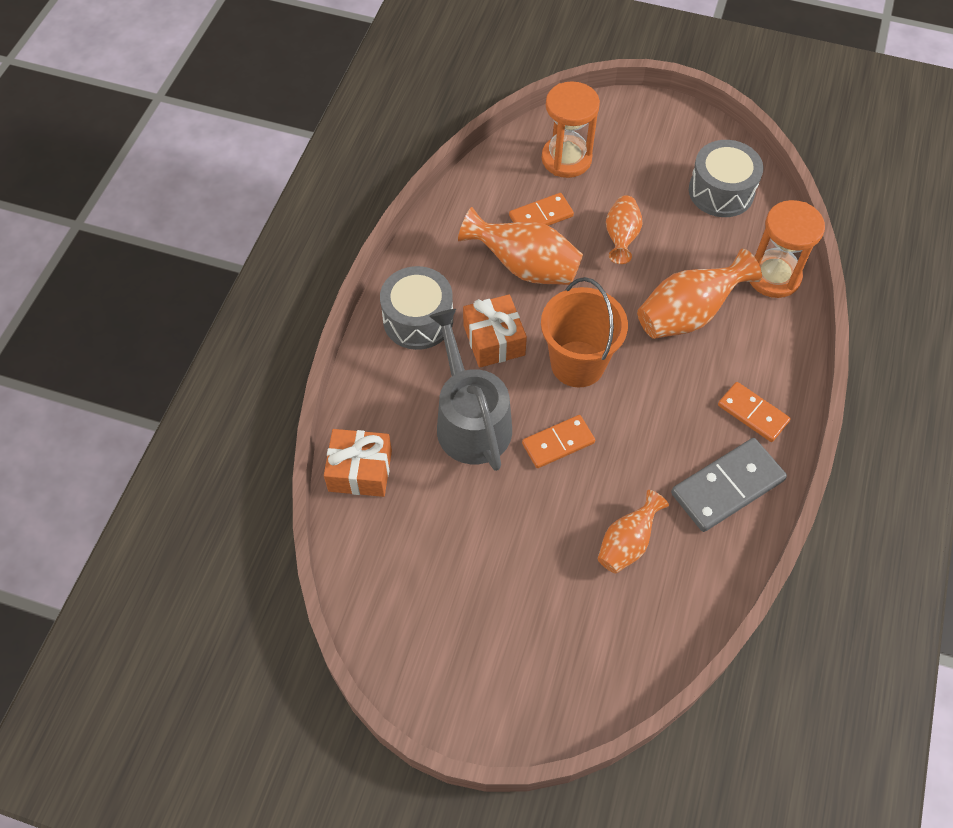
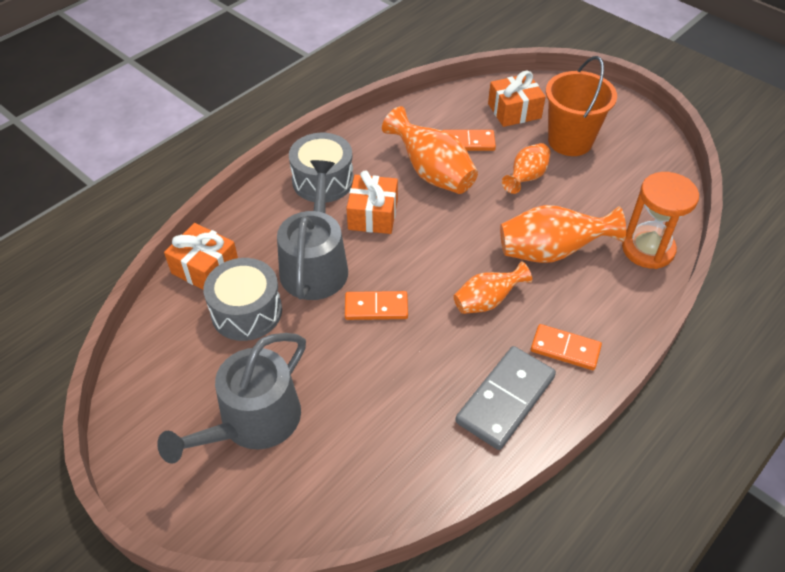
camera: 25 degrees right, 10 degrees down
(514, 611) = (252, 422): none -> grey watering can
(566, 159) = (514, 111): orange hourglass -> orange gift
(577, 364) = (431, 255): orange bucket -> orange bucket (570, 141)
(627, 543) = (385, 408): orange vase -> orange vase (487, 301)
(721, 191) = (635, 172): grey drum -> grey drum (246, 311)
(727, 487) = (505, 399): grey domino -> grey domino turned 45 degrees counterclockwise
(752, 413) = (565, 349): orange domino -> orange domino turned 45 degrees counterclockwise

